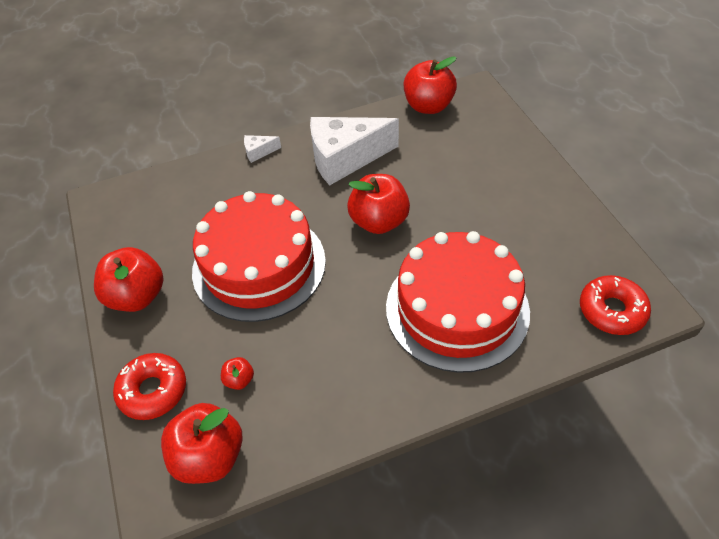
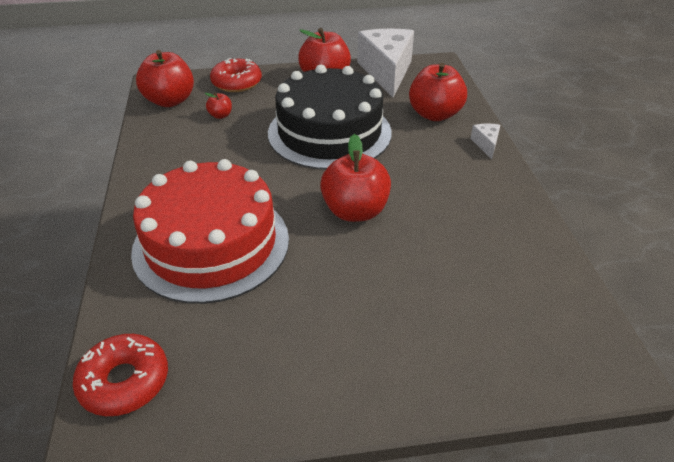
camera: 100 degrees right, 10 degrees down
(259, 265) = (329, 132): red cake -> black cake
(345, 158) = (464, 202): white cheese -> white cheese (387, 72)
(428, 106) = (567, 297): red apple -> red apple (434, 114)

